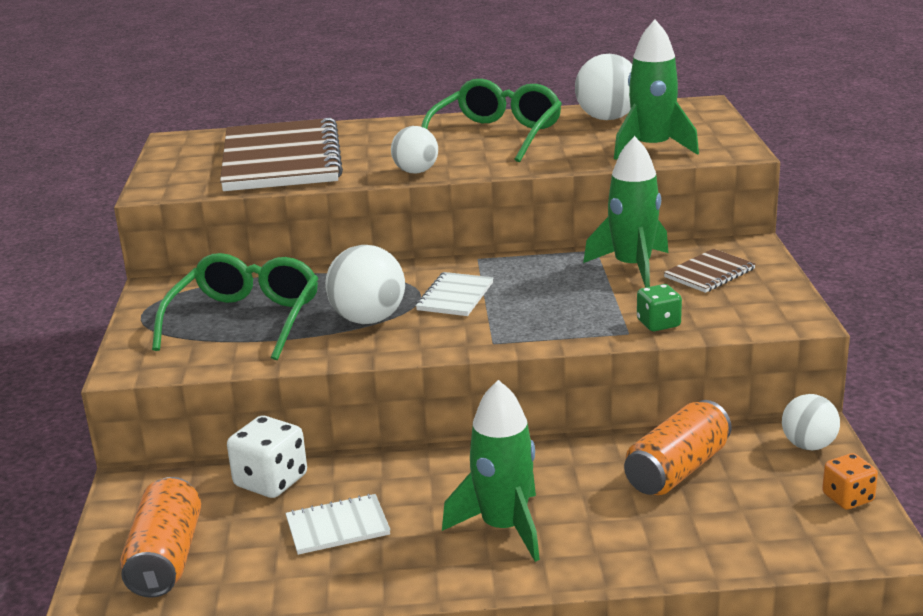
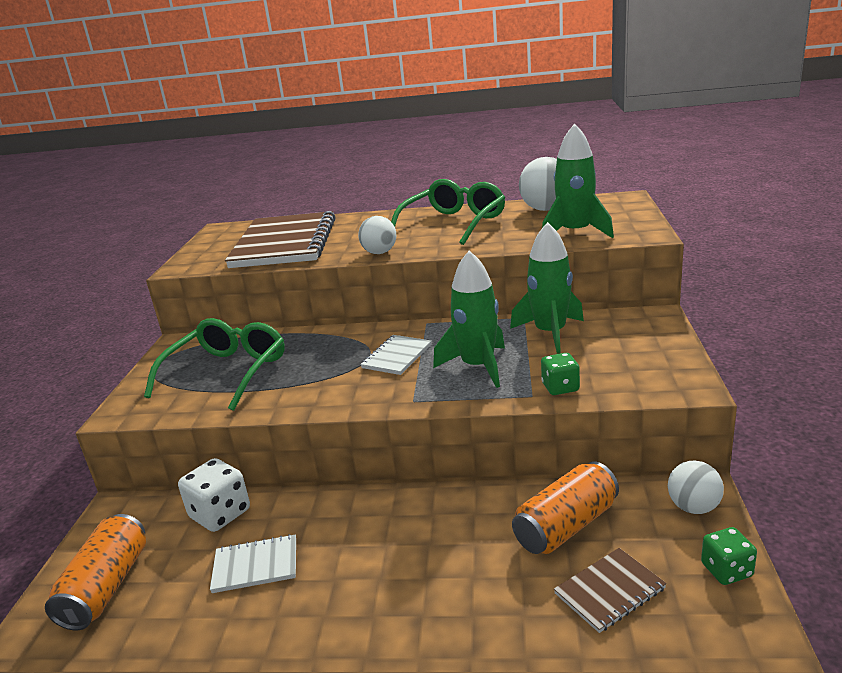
camera: 10 degrees right, 0 degrees up
(368, 319) = (320, 375): white ball -> none
(504, 527) = (396, 578): green rocket -> green rocket (478, 367)
(709, 273) = (615, 340): brown notebook -> brown notebook (609, 591)
(847, 498) = (726, 570): orange dice -> green dice

